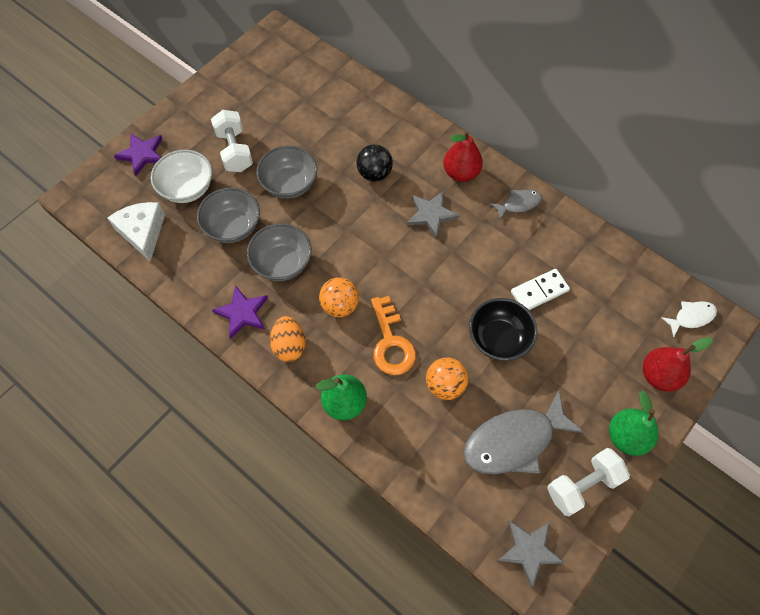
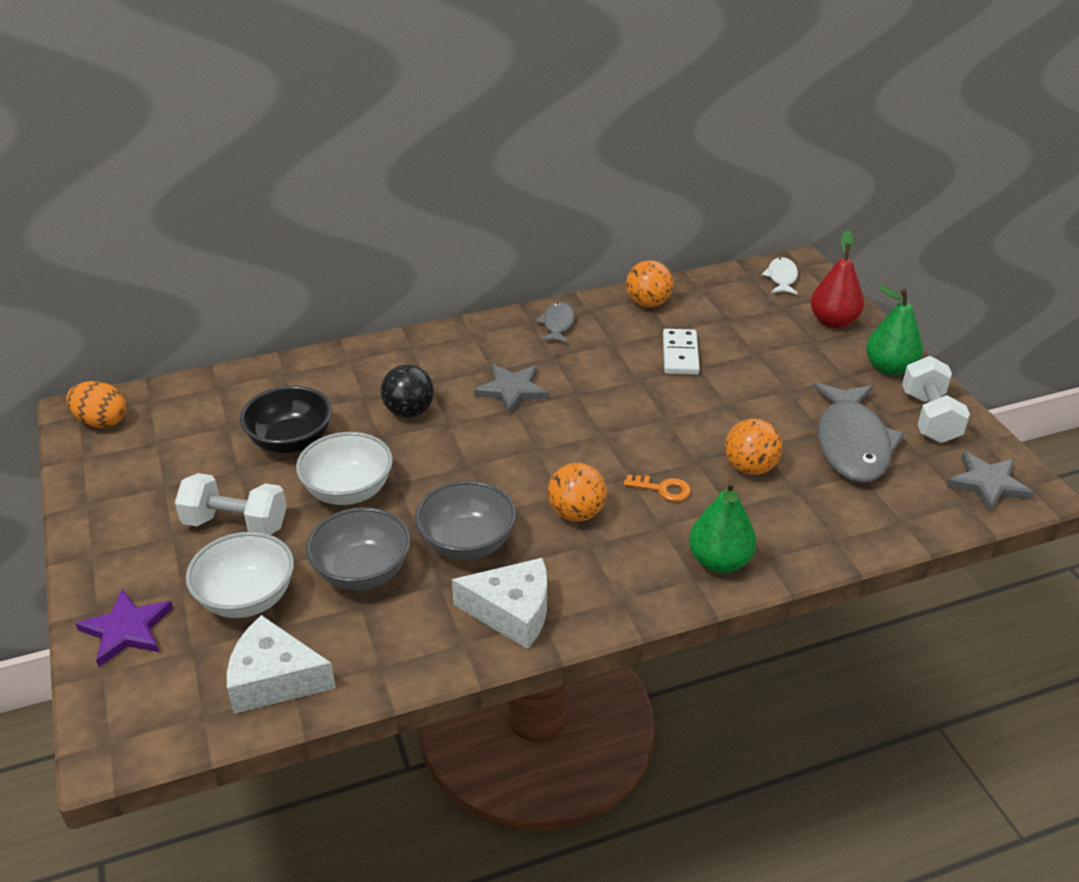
camera: 60 degrees left, 25 degrees down
(242, 313) = (512, 612): purple star -> white cheese
(289, 184) = (348, 491): grey bowl -> white bowl
(289, 346) = (600, 583): orange egg -> orange egg (101, 421)
(391, 342) = (662, 489): orange key -> orange key, size x0.55
(461, 173) = (476, 347): red pear -> none
(499, 339) = (718, 405): black bowl -> black bowl (291, 441)
(585, 245) = (648, 303): none -> orange ball

